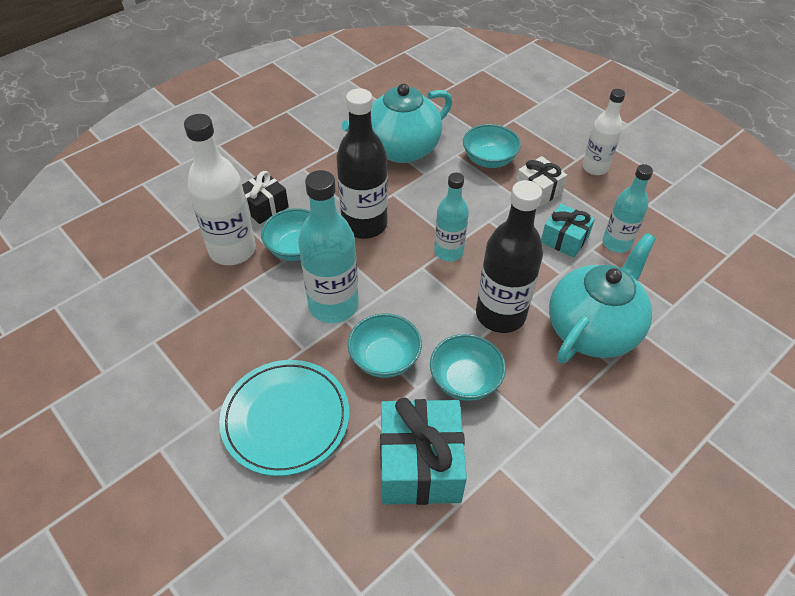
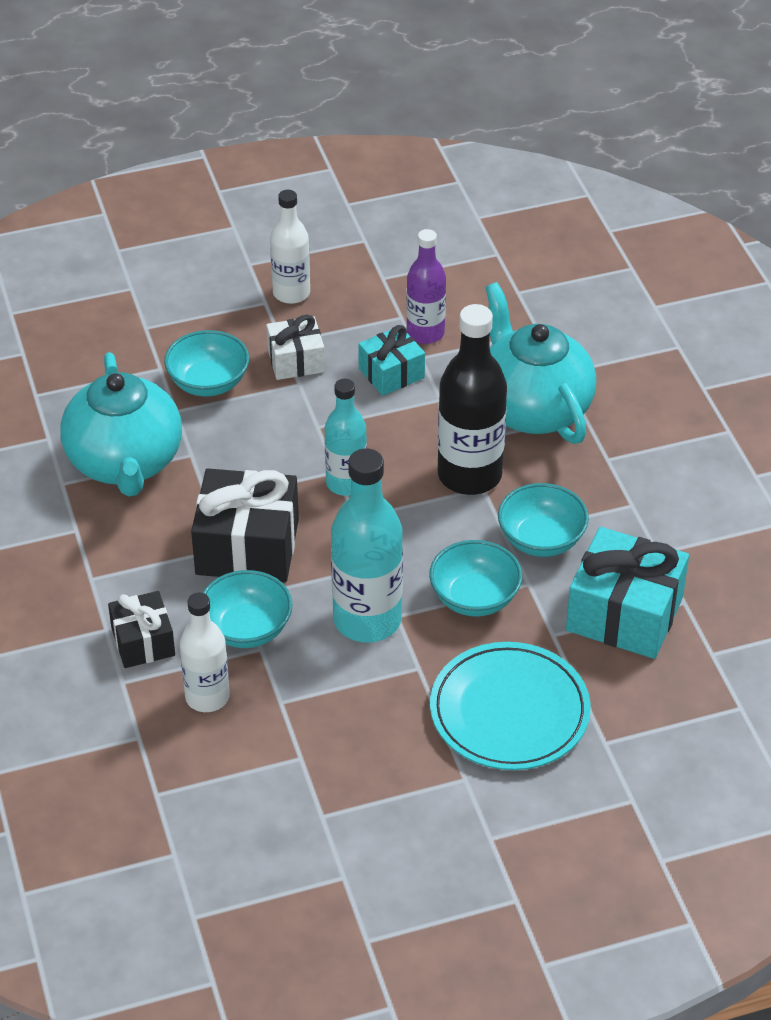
camera: 65 degrees left, 5 degrees down
(232, 250) = (207, 697): white bottle -> white bottle, size x0.63
(364, 224) = (247, 547): black bottle -> black gift
(616, 243) = (425, 333): turquoise bottle -> purple bottle

